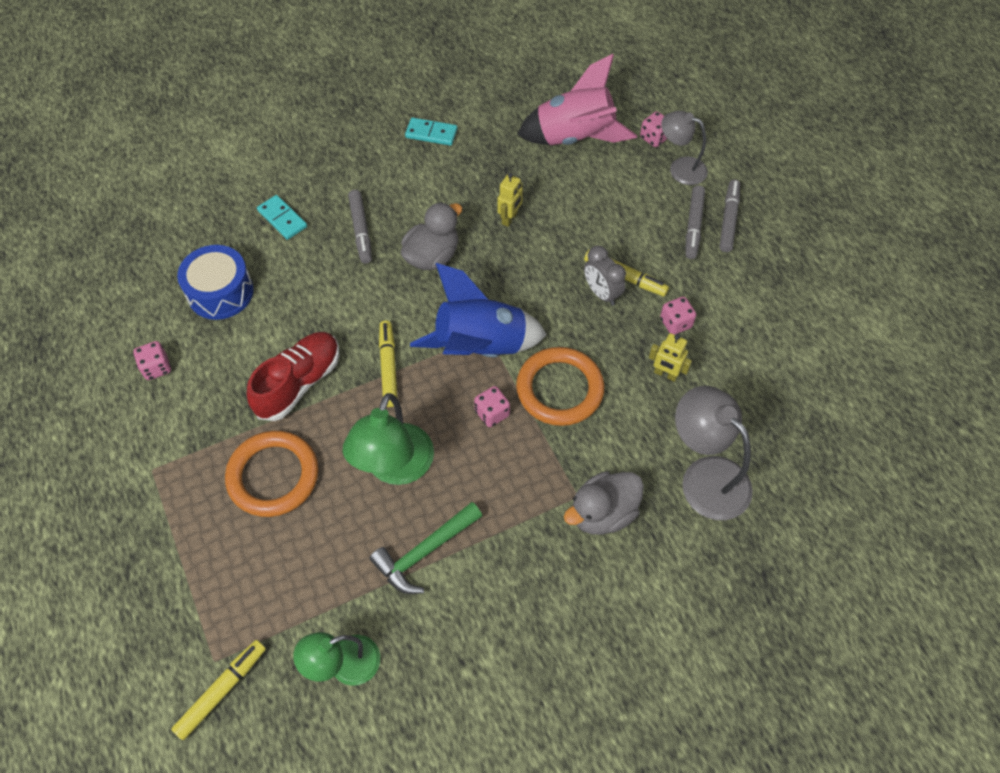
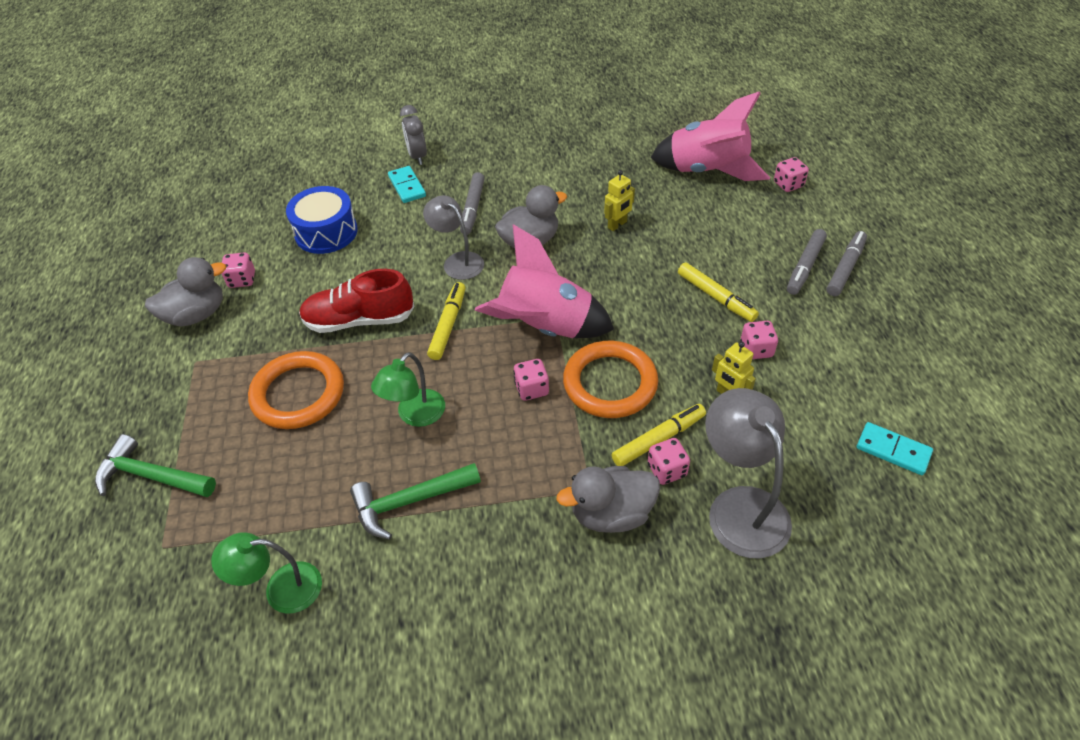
camera: 20 degrees right, 10 degrees down
(127, 418) = (196, 315): none -> grey duck
(168, 597) = (152, 476): none -> green hammer
(222, 690) = (155, 578): yellow marker -> yellow marker (658, 439)
(299, 383) = (359, 320): red shoe -> red shoe turned 150 degrees counterclockwise
(395, 468) = (415, 415): green lamp -> green lamp, size x0.66
(431, 133) = (570, 145): turquoise domino -> turquoise domino (893, 450)
(480, 347) = (544, 327): blue rocket -> pink rocket
(601, 293) = (686, 306): grey clock -> grey clock (417, 156)
(635, 460) = (666, 470): none -> pink dice
(680, 168) = (807, 214): grey lamp -> grey lamp (457, 261)

